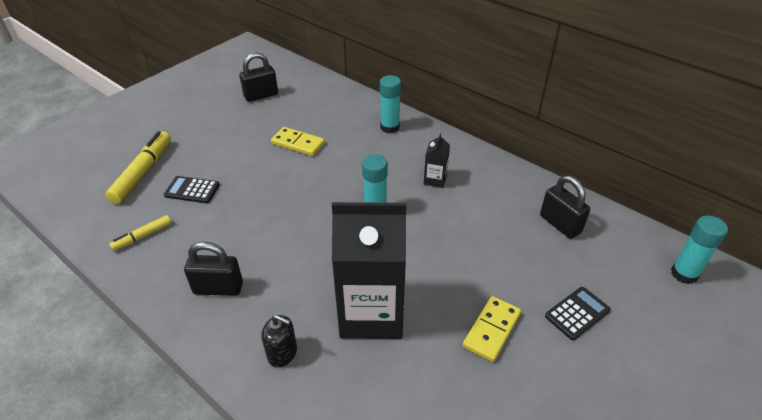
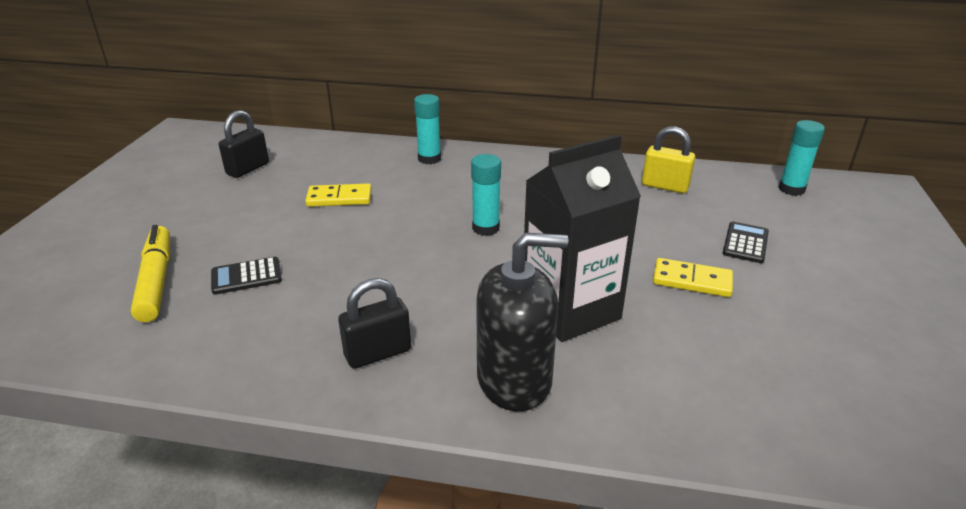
camera: 30 degrees left, 10 degrees down
(142, 236) = (222, 341): yellow marker -> none
(282, 353) = (514, 380): black soap dispenser -> black soap dispenser, size x2.05
(435, 180) = (519, 187): black carton -> none
(491, 330) = (692, 281): yellow domino -> yellow domino turned 75 degrees counterclockwise
(560, 224) = (665, 186): black padlock -> yellow padlock

